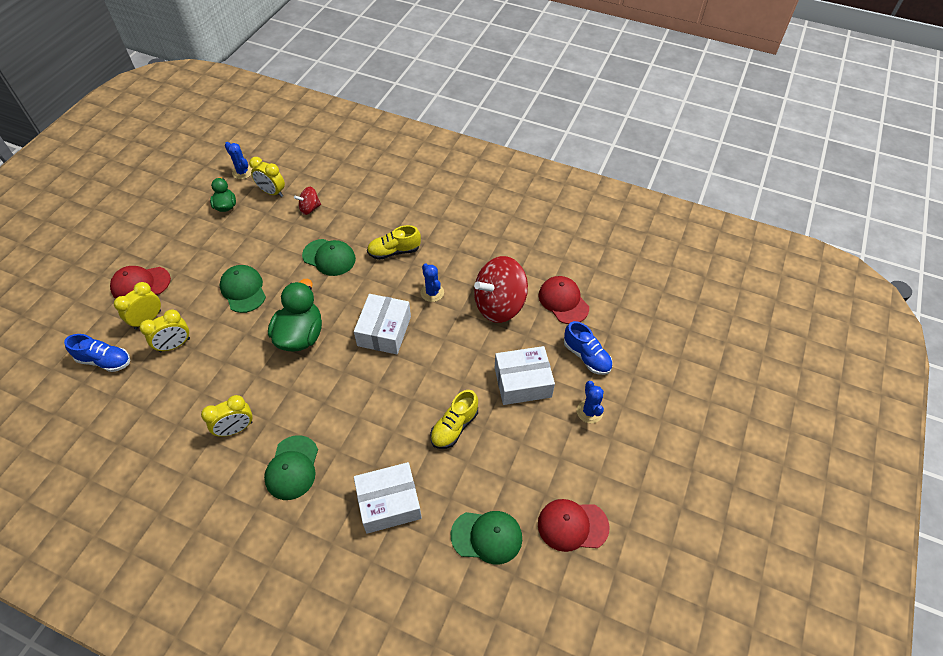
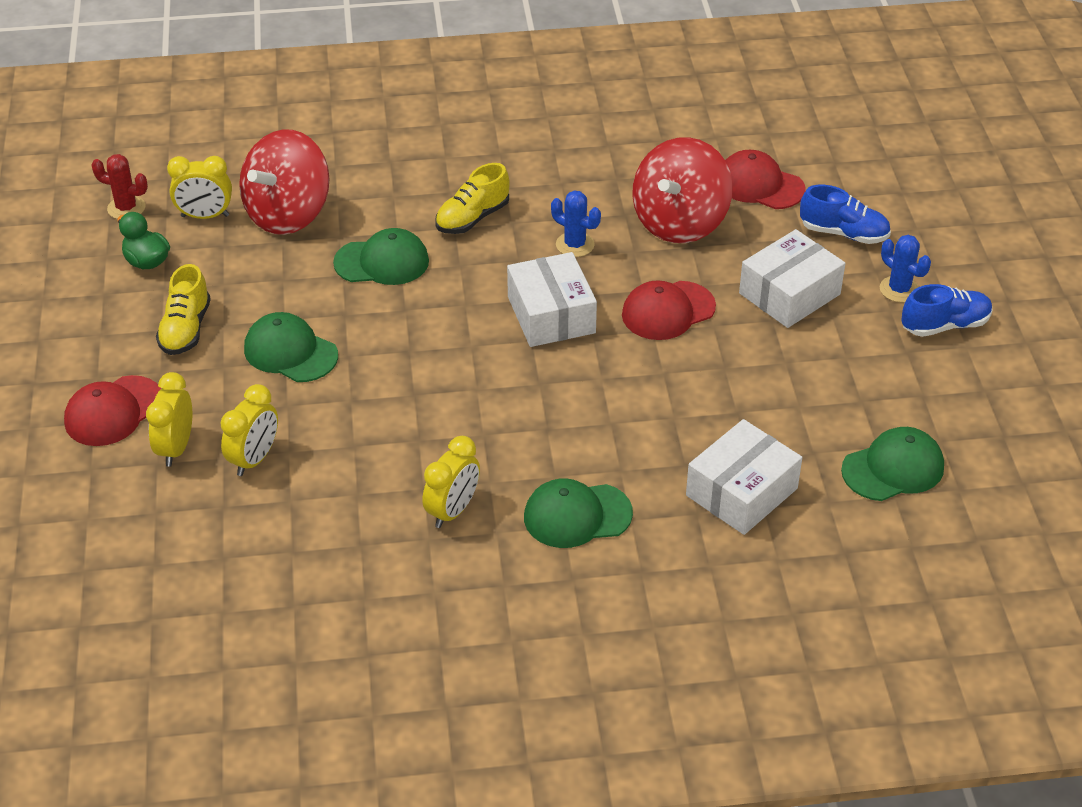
camera: 30 degrees left, 10 degrees down
(105, 361) = (161, 524): blue shoe -> blue shoe (945, 325)
(242, 172) = (126, 208): blue cactus -> red cactus
(292, 468) = (577, 515): green cap -> green cap turned 105 degrees clockwise
(300, 335) = (435, 369): green duck -> none
(309, 208) = (288, 214): red spinning top -> red spinning top, size x2.08
(454, 427) = (748, 378): yellow shoe -> yellow shoe (186, 329)
(572, 525) = (981, 411): red cap -> red cap (668, 311)

